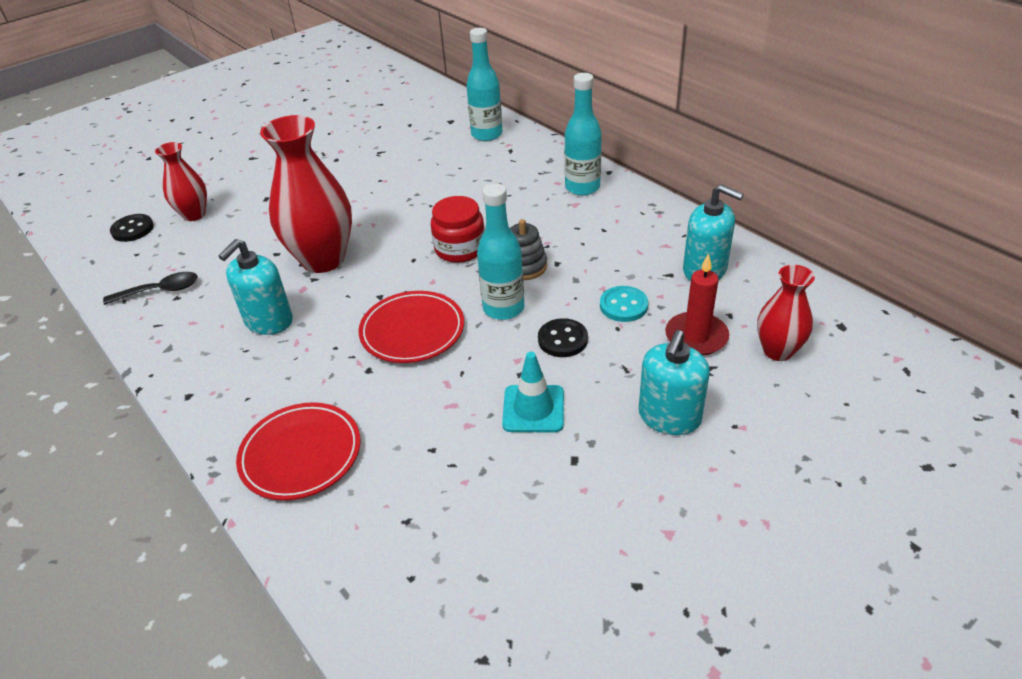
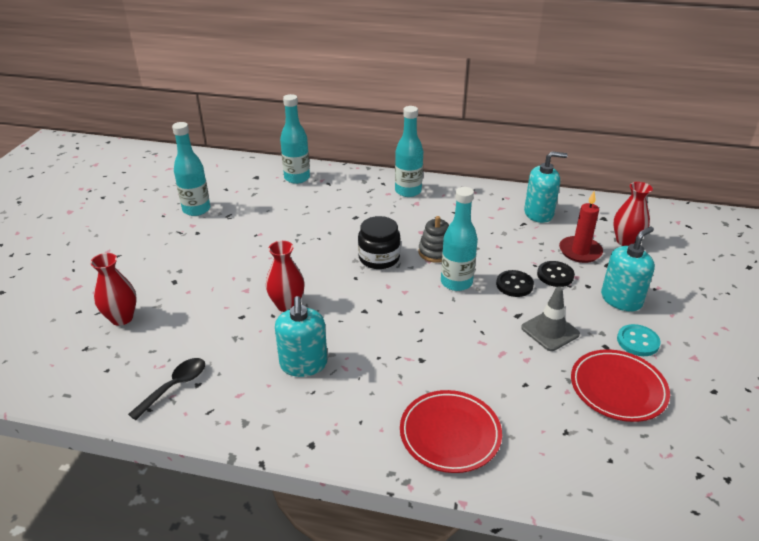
camera: 40 degrees left, 5 degrees down
(132, 229) = (73, 353): black button -> black button (555, 275)
(323, 259) = (287, 305): red vase -> red vase, size x0.56
(361, 137) = (196, 209): none -> turquoise bottle
(412, 331) = (417, 322): red plate -> red plate (618, 388)
(460, 249) = (379, 258): red jar -> black jar
(533, 409) = (550, 331): turquoise traffic cone -> grey traffic cone
(623, 305) = (522, 251): turquoise button -> turquoise button (637, 341)
(669, 417) = (621, 299): turquoise soap dispenser -> turquoise soap dispenser turned 120 degrees counterclockwise

